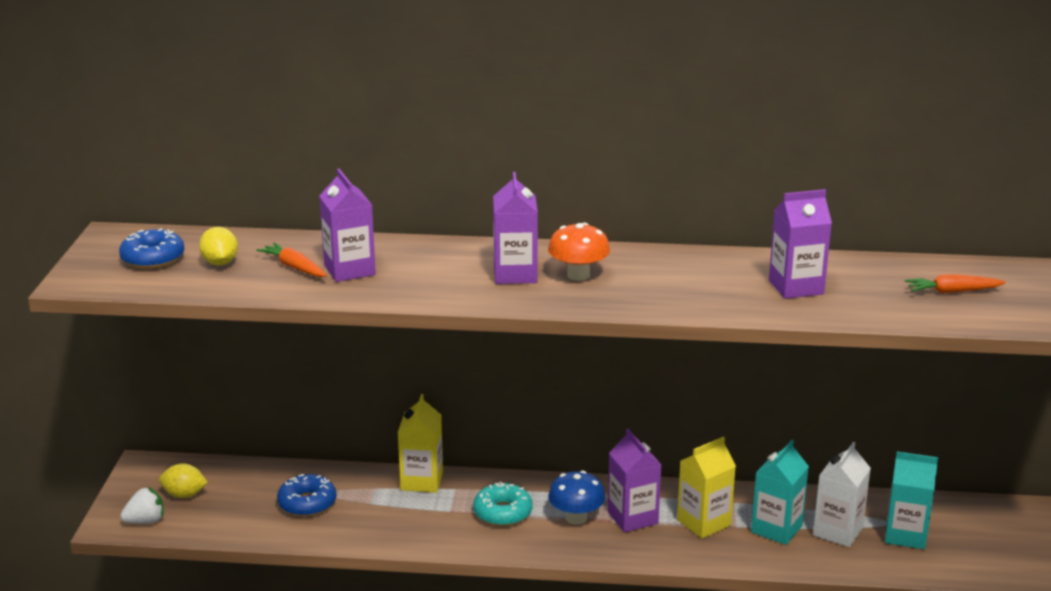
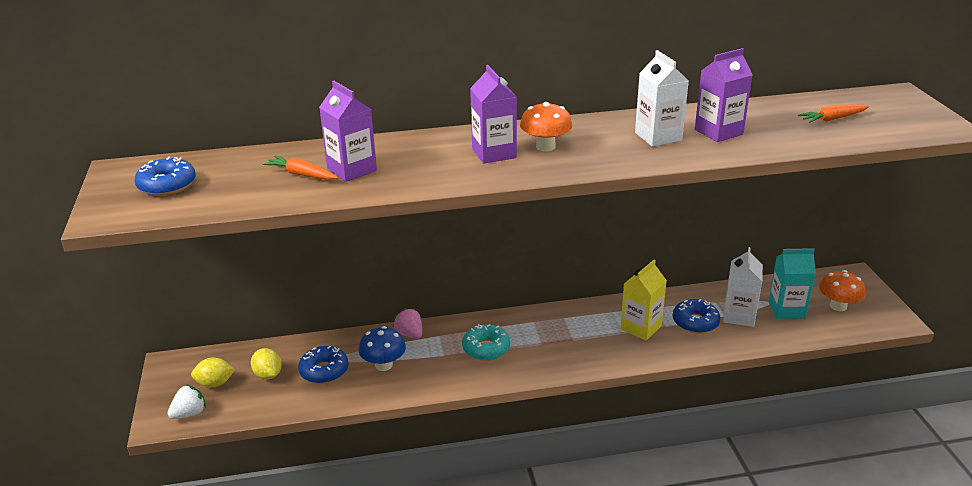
camera: 15 degrees left, 5 degrees up
(220, 263) = (232, 180): yellow lemon -> yellow lemon (268, 375)
(421, 481) = (410, 334): yellow carton -> pink strawberry
(576, 518) = (544, 342): blue mushroom -> blue mushroom (384, 365)
(632, 517) = (586, 333): purple carton -> none
(718, 282) = (658, 136): none -> white carton
(776, 529) = (695, 322): turquoise carton -> blue donut
(978, 543) = (838, 306): none -> orange mushroom

